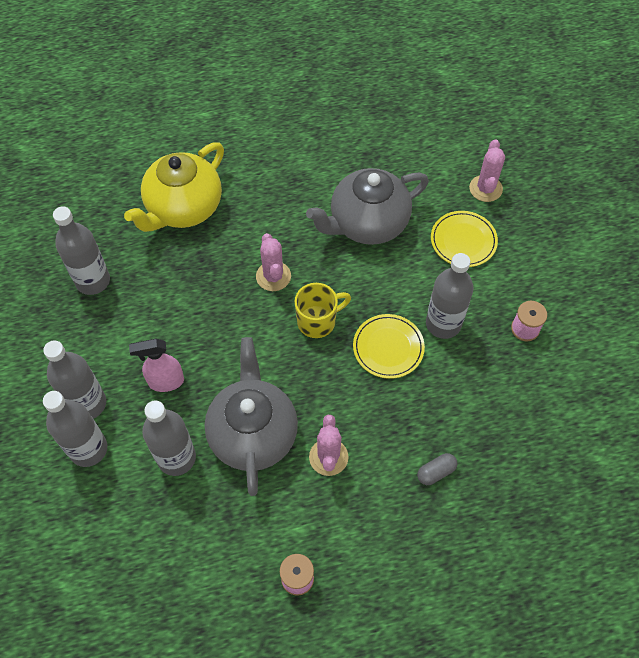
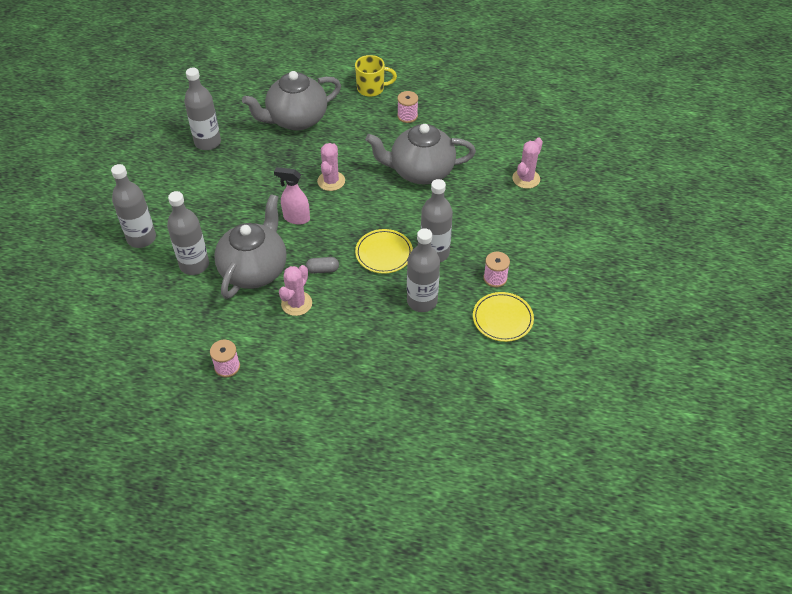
camera: 25 degrees right, 10 degrees down
(88, 404) = (158, 212): grey bottle -> grey bottle (422, 301)
(166, 382) = (216, 218): pink spray bottle -> pink spray bottle (296, 218)
(183, 208) = (296, 119): yellow teapot -> grey teapot
(310, 155) = (407, 116): none -> pink spool
(318, 321) = (344, 219): yellow mug -> yellow mug (371, 89)
(436, 472) = (366, 342): grey capsule -> grey capsule (322, 270)
(463, 241) = (485, 206): yellow plate -> yellow plate (502, 318)

